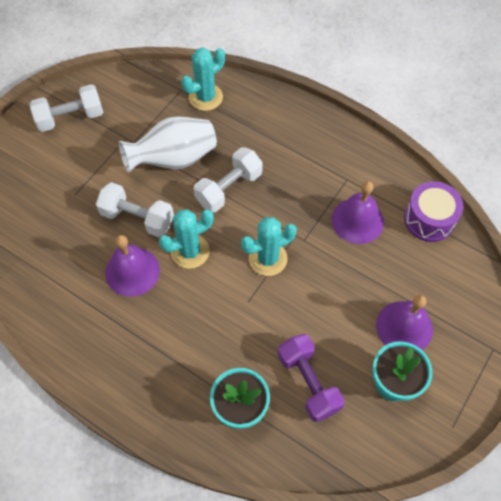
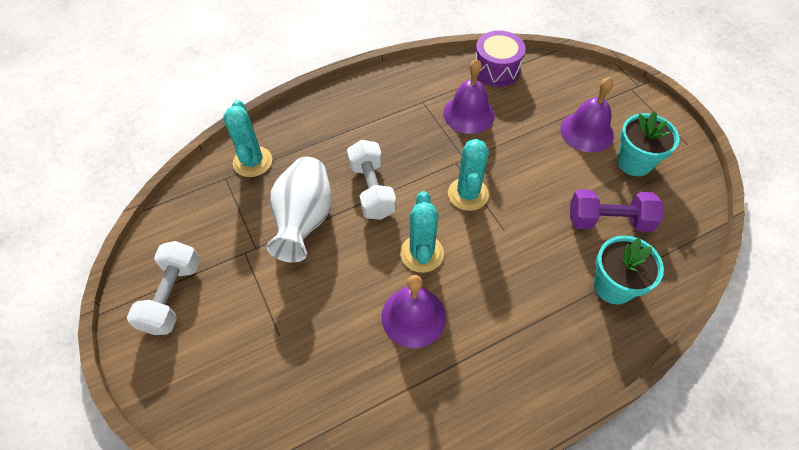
camera: 60 degrees left, 5 degrees down
(137, 218) = (352, 284): white dumbbell -> none

